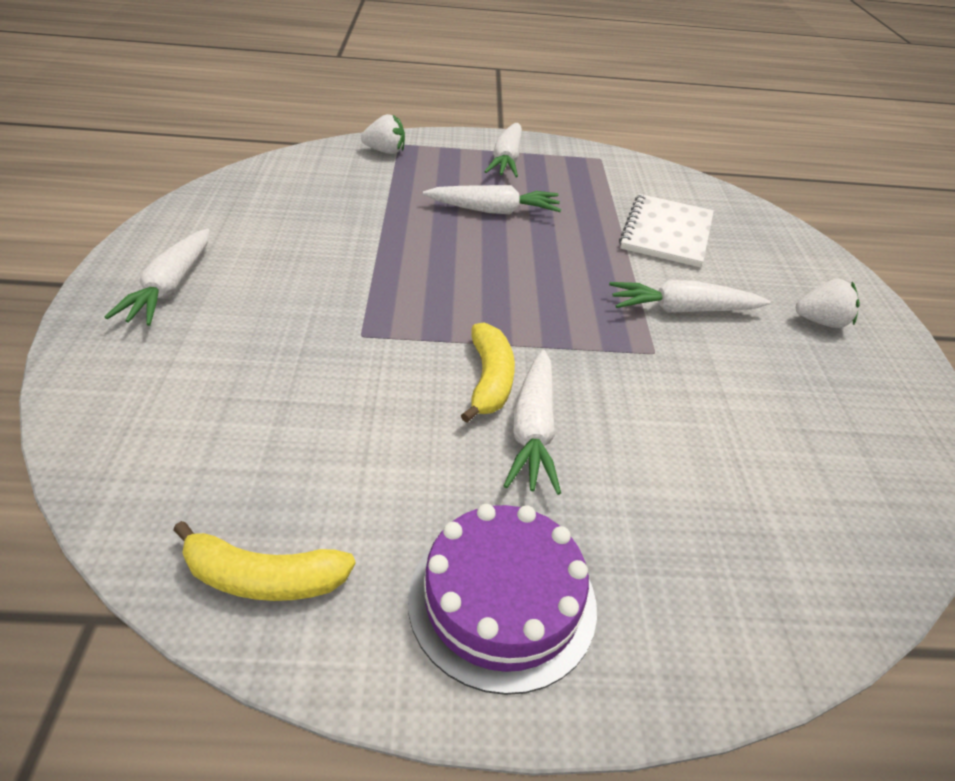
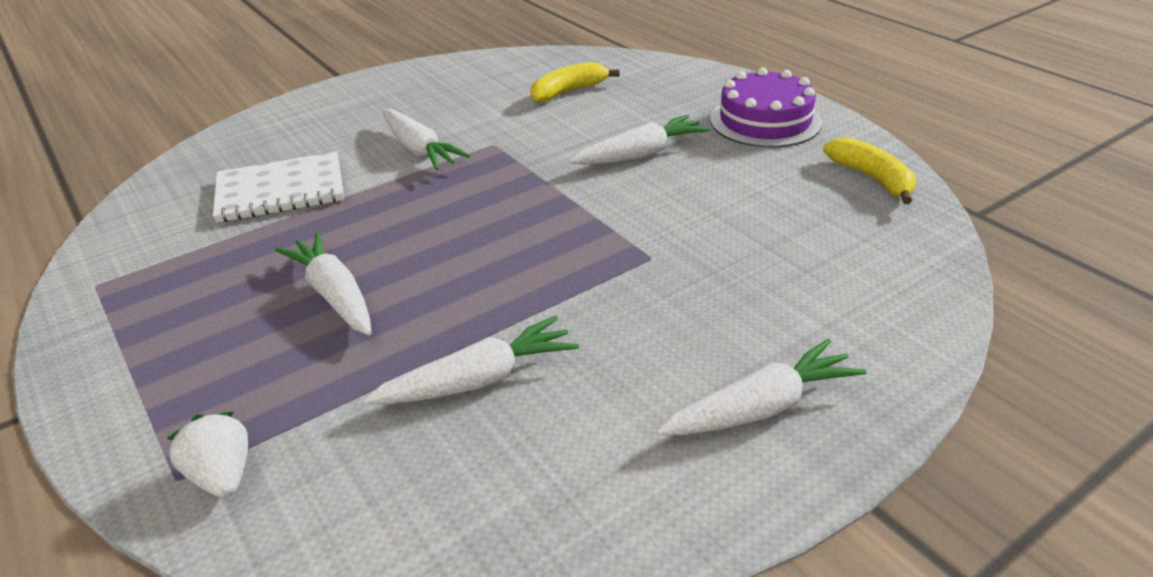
camera: 120 degrees left, 5 degrees down
(489, 380) = (617, 185): yellow banana -> yellow banana (568, 91)
(506, 160) = (162, 350): white carrot -> white carrot (479, 380)
(821, 322) = (370, 105): white strawberry -> none

